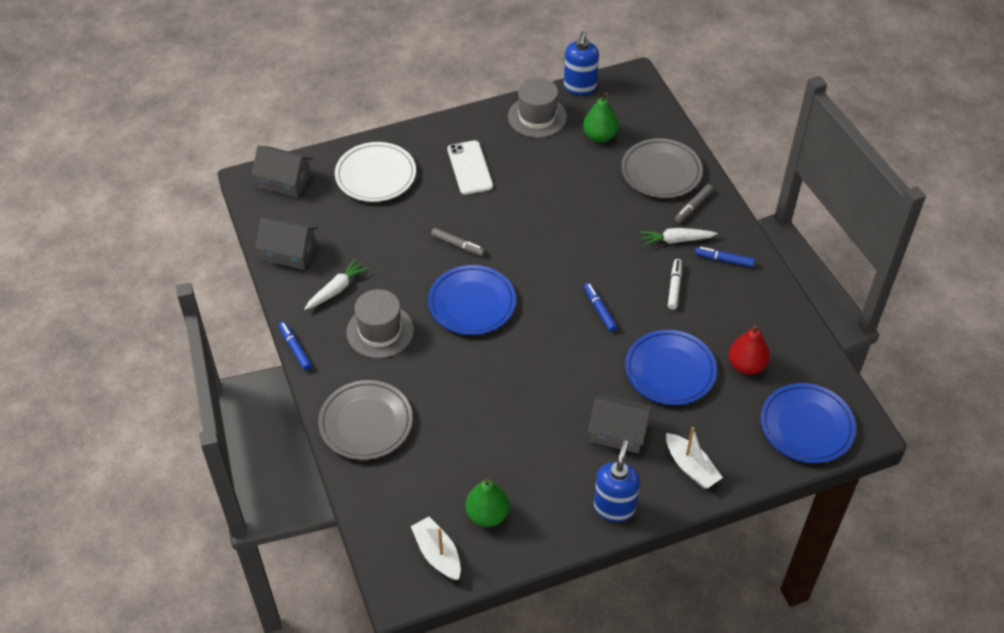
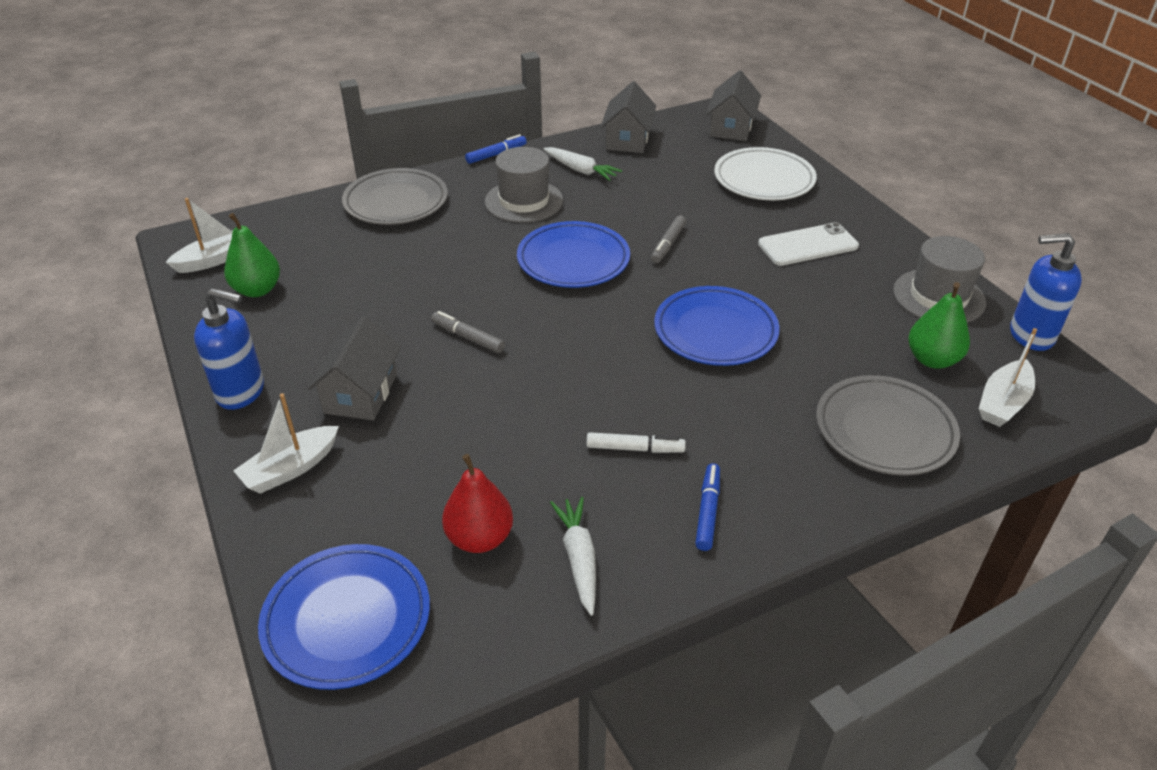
camera: 85 degrees right, 10 degrees down
(599, 310) = (577, 369): blue marker -> none
(639, 117) = (1003, 402): none -> white boat
(670, 371) = (468, 444): blue plate -> blue plate (715, 331)
(676, 240) = (736, 450): white carrot -> white carrot (579, 558)
(693, 206) = (819, 471): grey marker -> grey marker (468, 337)

